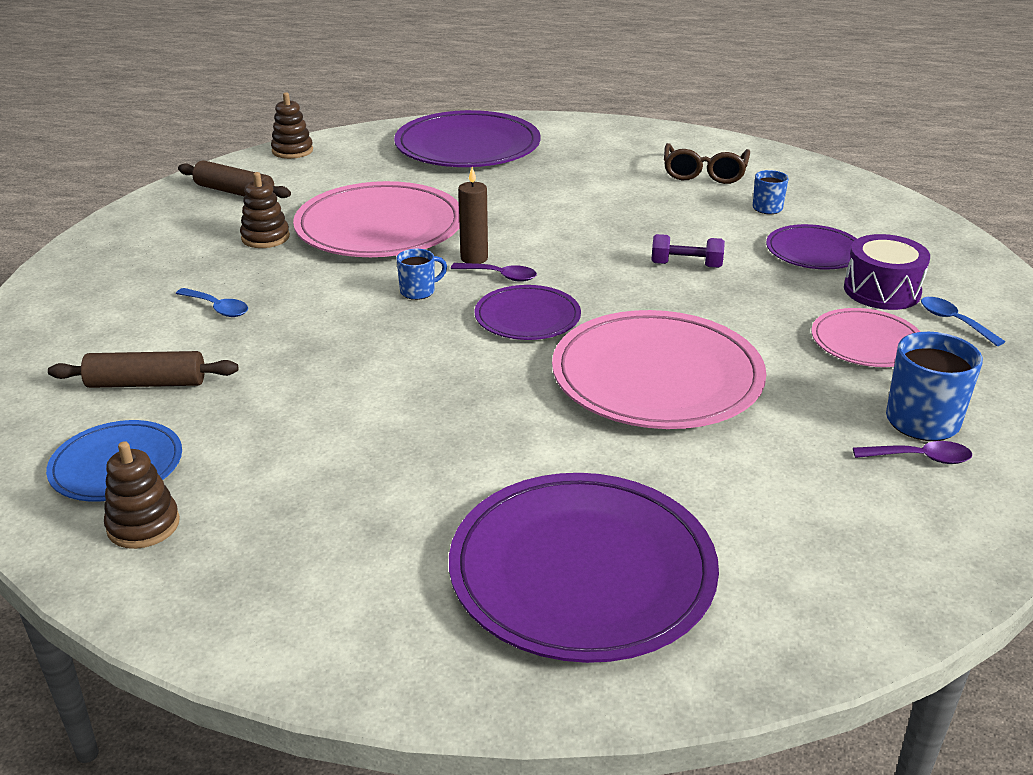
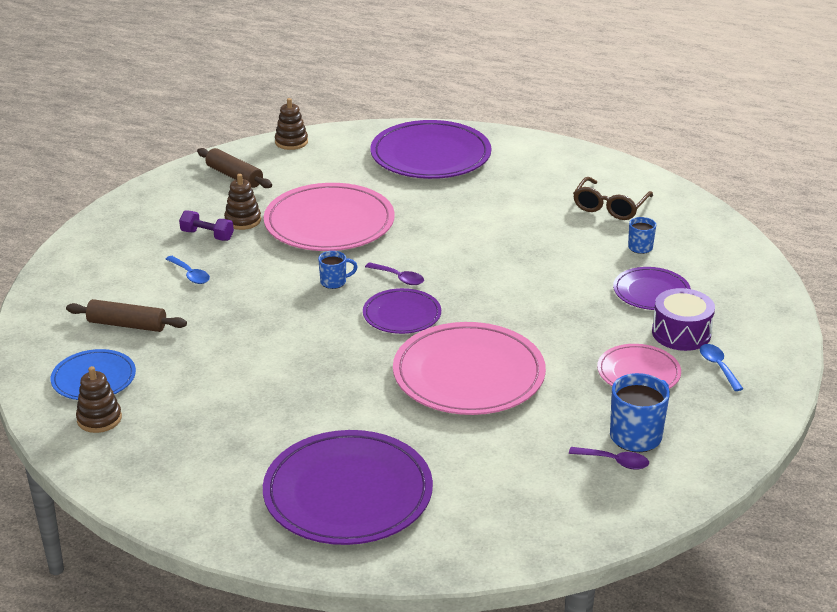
camera: 15 degrees right, 0 degrees up
(474, 258) = (387, 260): brown candle -> none
(686, 265) = (543, 289): purple dumbbell -> purple dumbbell (207, 235)

